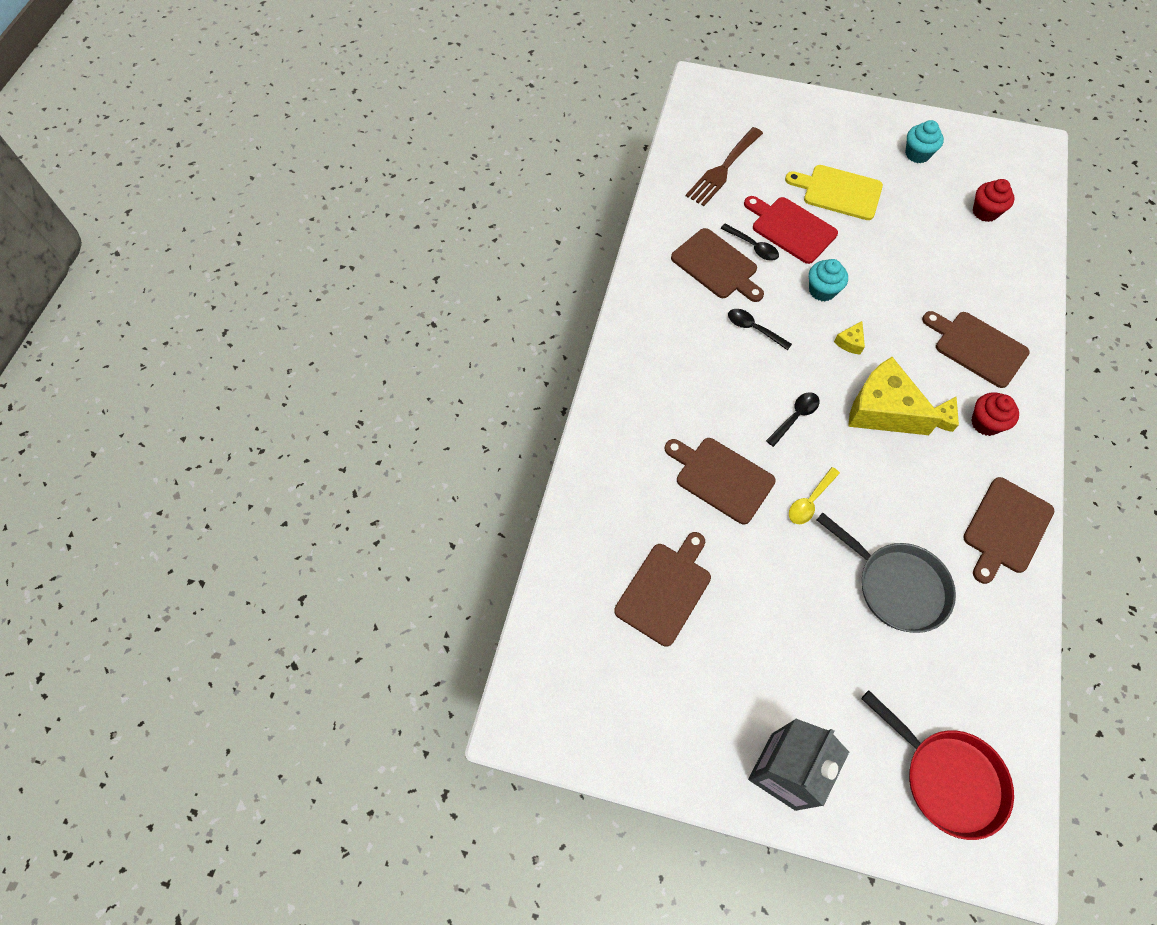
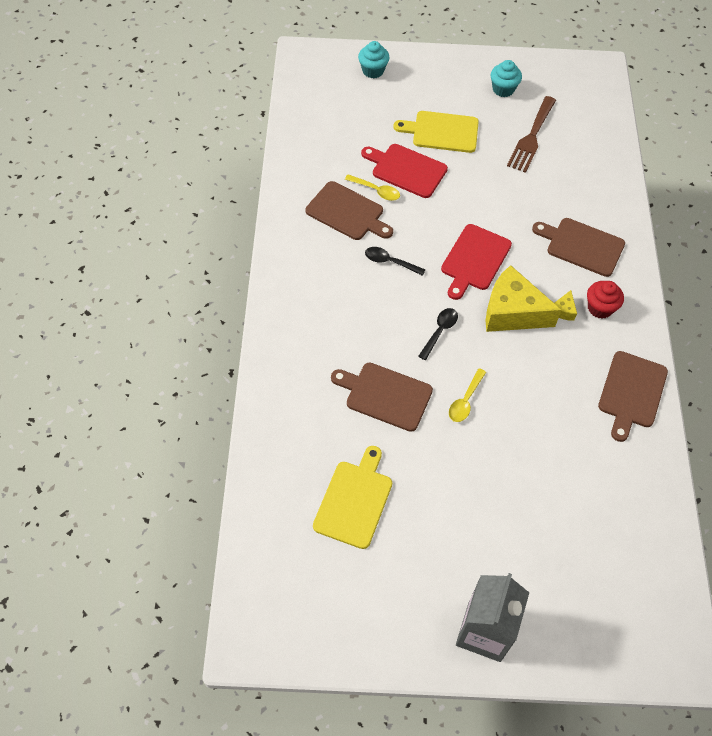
camera: 15 degrees left, 5 degrees down
(665, 590) = (354, 501): brown cutting board -> yellow cutting board
(723, 169) = (337, 127): brown fork -> brown fork (531, 137)
(753, 247) = (376, 191): black spoon -> yellow spoon
(822, 290) = (443, 219): turquoise cupcake -> turquoise cupcake (373, 71)
(850, 342) = (475, 260): yellow cheese -> red cutting board
(896, 586) = (550, 458): grey pan -> none
(947, 778) = (620, 607): red pan -> none
(985, 212) = (568, 130): red cupcake -> none

